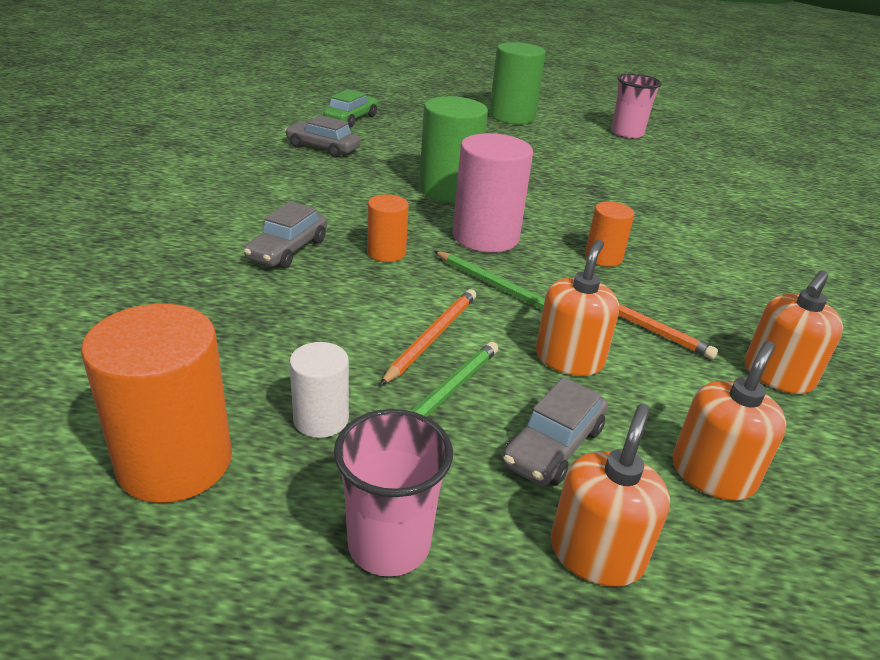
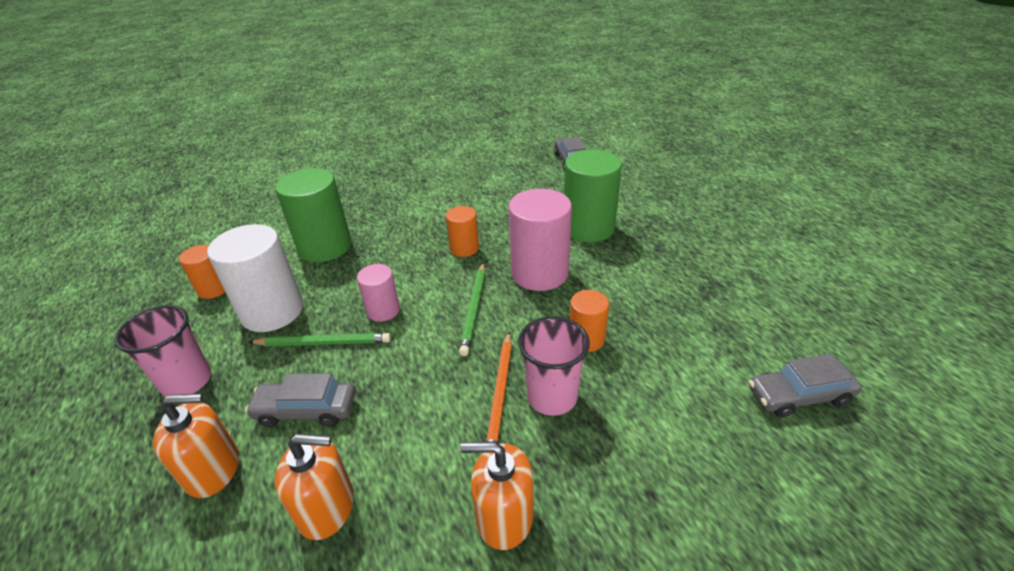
camera: 60 degrees right, 5 degrees up
(175, 462) = (214, 289): orange cylinder -> orange cylinder, size x0.54
(287, 250) = (425, 218): grey car -> grey car (799, 395)
(321, 419) = (272, 311): white cylinder -> white cylinder, size x1.84
(351, 119) = (634, 146): green car -> none
(432, 337) = (383, 310): orange pencil -> pink cylinder
(512, 116) = (781, 190): green cylinder -> green cylinder (325, 247)
(569, 359) = (413, 378): orange soap dispenser -> none
(627, 133) = (883, 255): pink cup -> pink cup (552, 397)

